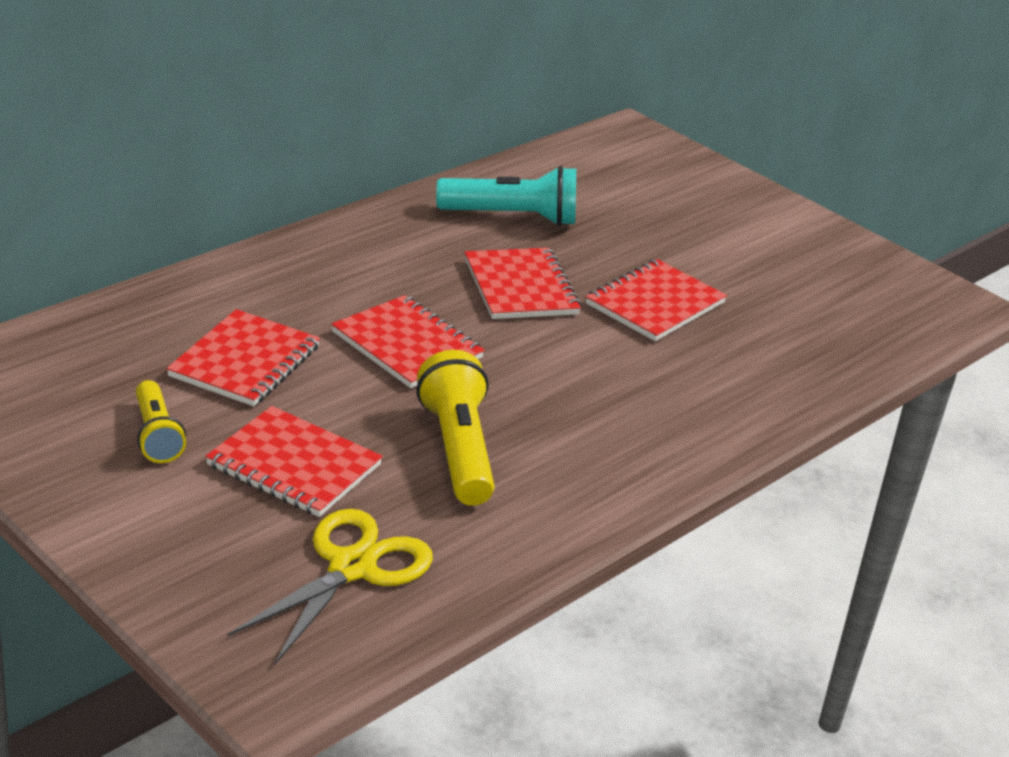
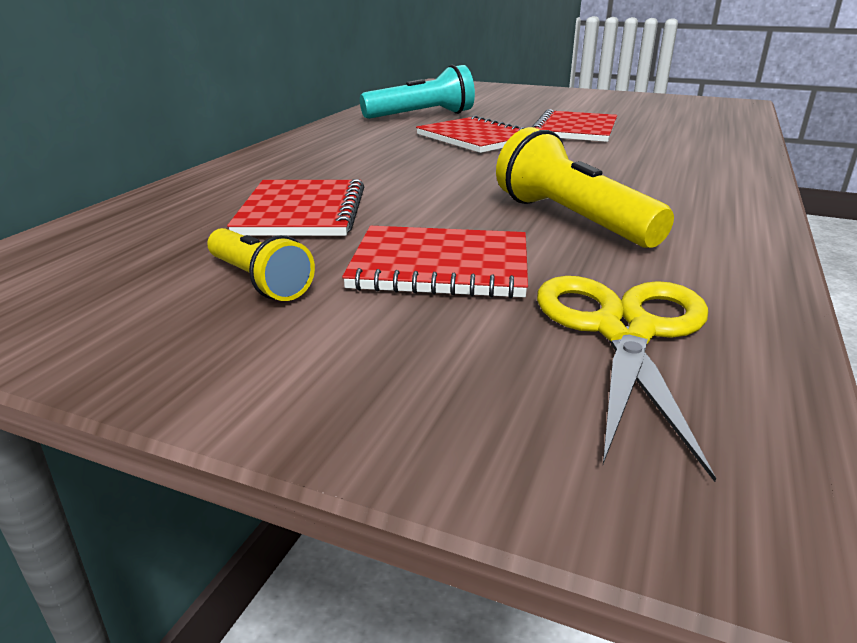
camera: 20 degrees left, 5 degrees down
(407, 345) = (435, 176): red notebook -> none

